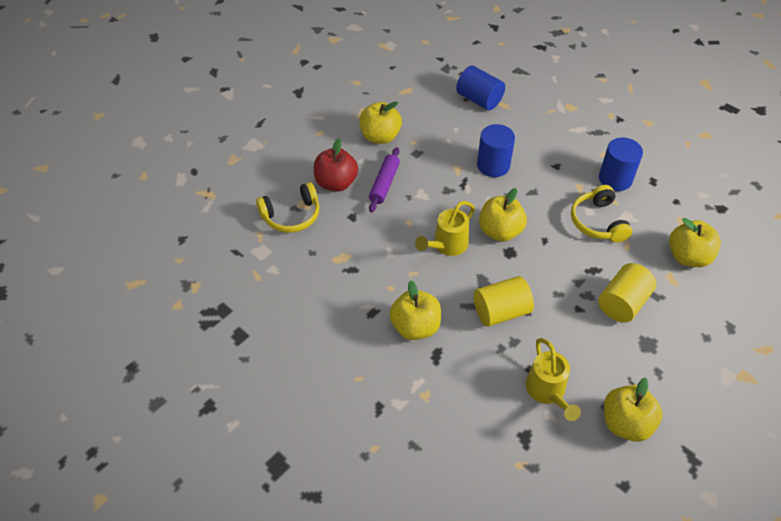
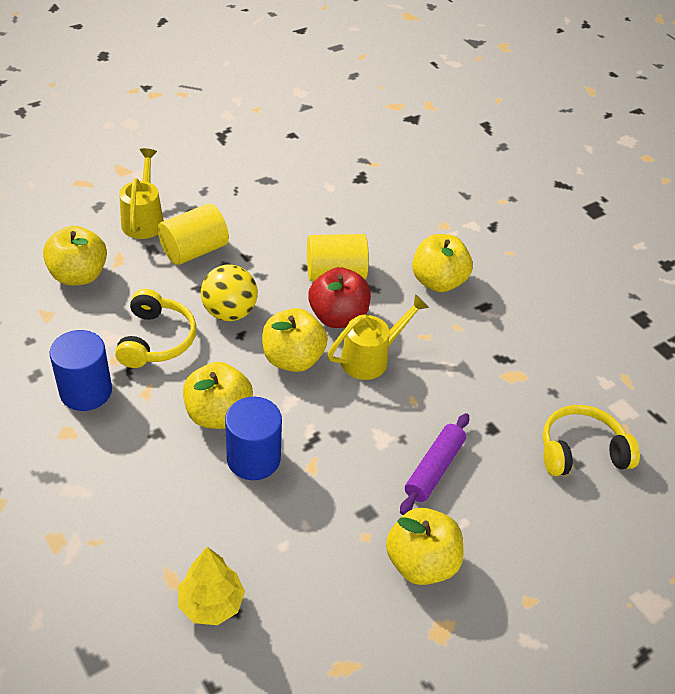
camera: 170 degrees left, 5 degrees down
(336, 183) = (509, 489): red apple -> red apple (338, 317)
(479, 99) = (211, 603): blue cylinder -> yellow tree
(547, 392) = (322, 201): yellow watering can -> yellow watering can (144, 220)
(562, 255) = (229, 312): none -> yellow ball
(625, 423) = (263, 166): yellow apple -> yellow apple (218, 414)

